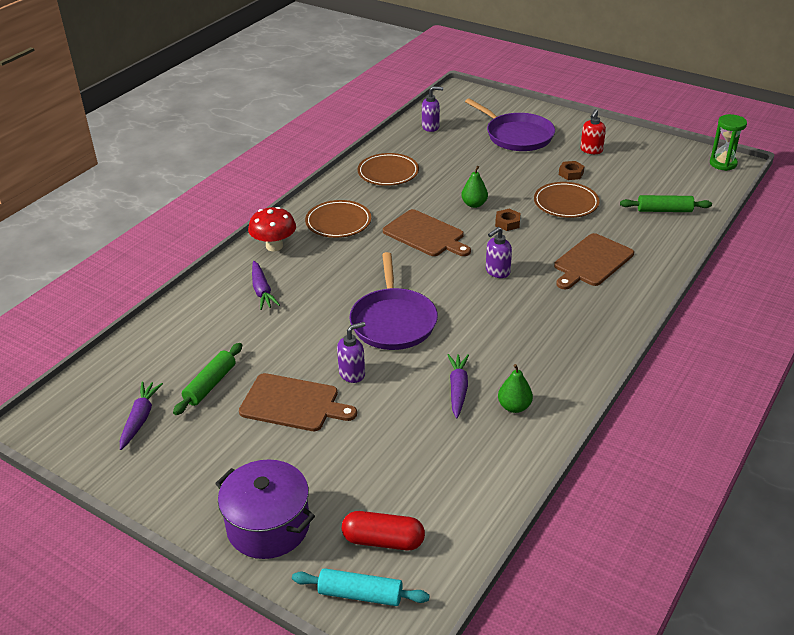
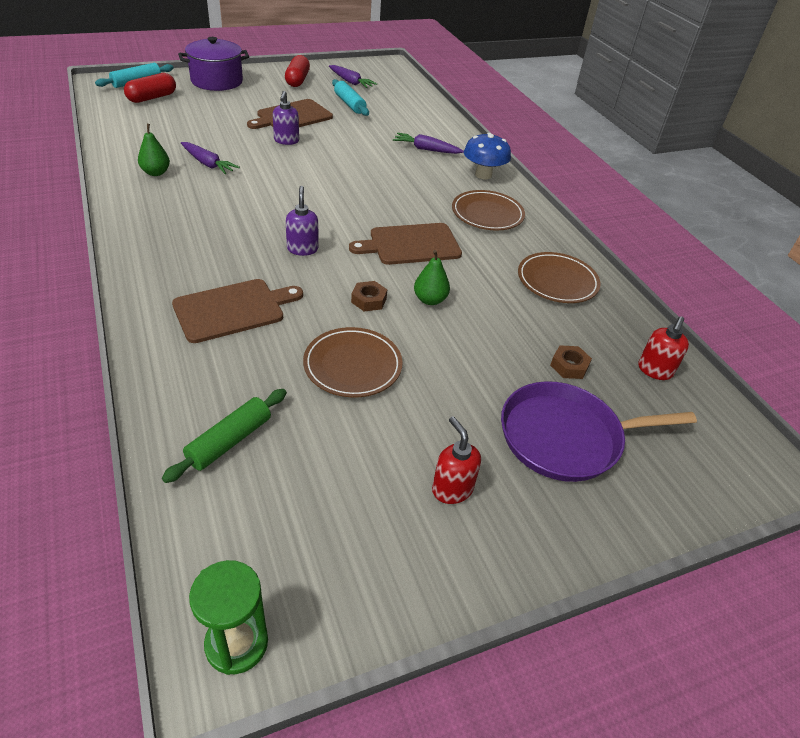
camera: 120 degrees right, 5 degrees up
(184, 462) = (297, 80): none -> red capsule
(210, 385) = (349, 104): green rolling pin -> turquoise rolling pin
(274, 246) = (483, 175): red mushroom -> blue mushroom
(393, 321) = (315, 176): purple pan -> none
(431, 127) = (654, 370): purple soap dispenser -> red soap dispenser
(571, 173) = (411, 418): brown nut -> brown nut (569, 366)
(591, 262) = (233, 309): brown cutting board -> brown cutting board turned 75 degrees clockwise

